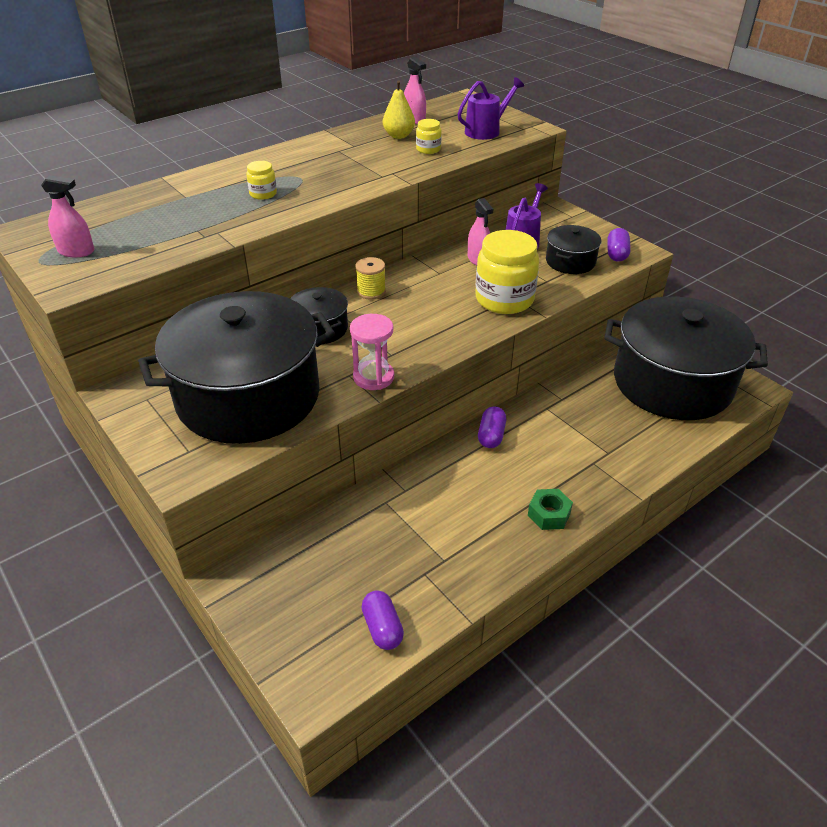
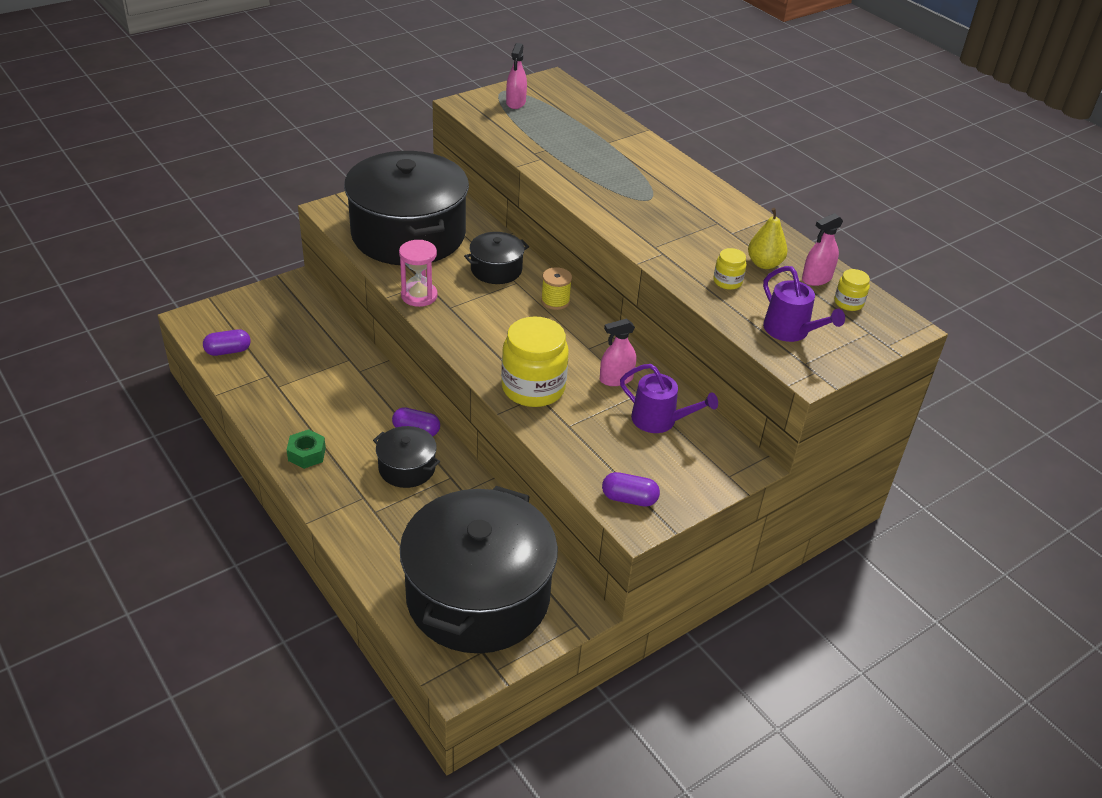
camera: 90 degrees right, 0 degrees up
(263, 194) = (613, 179): yellow jar -> yellow jar (848, 303)
(570, 261) = (611, 453): black pot -> black pot (407, 468)

